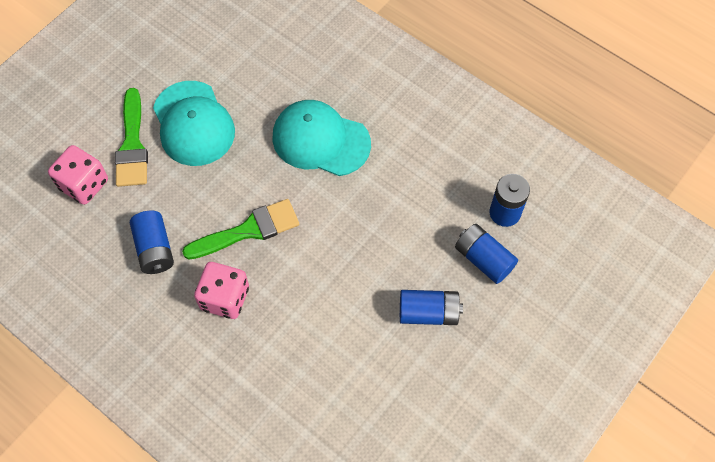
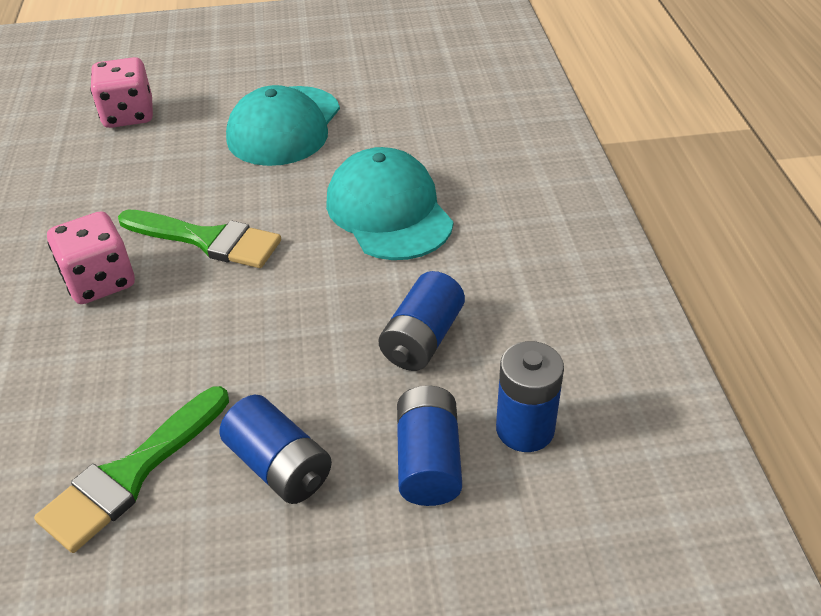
camera: 45 degrees right, 20 degrees down
(132, 145) = (209, 111): green brush -> green brush (131, 474)
(154, 249) = (106, 198): blue battery -> blue battery (422, 339)

